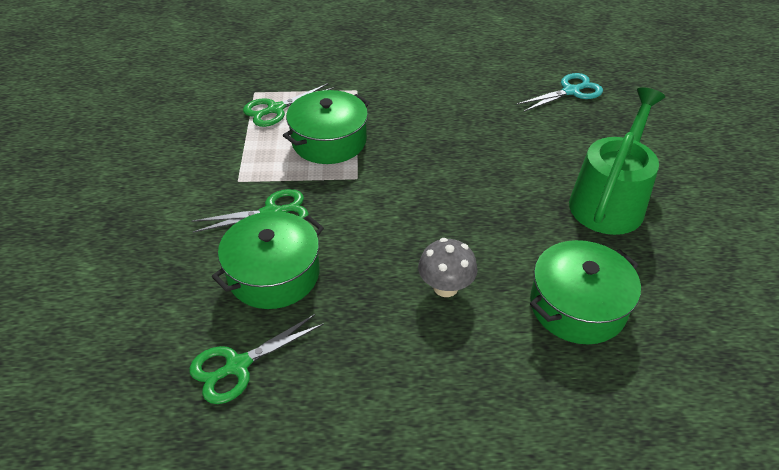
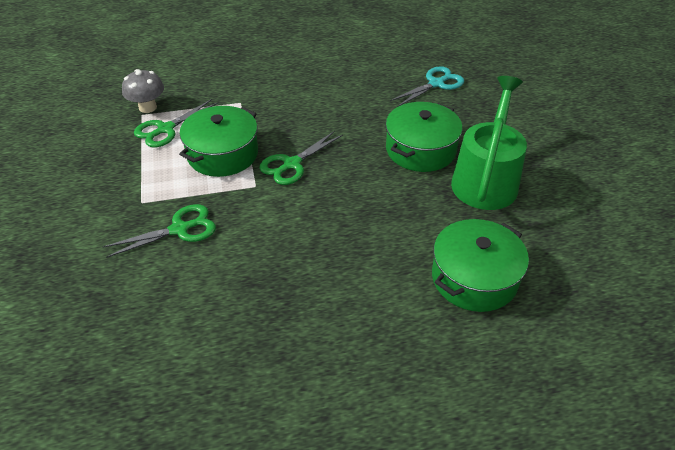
camera: 10 degrees left, 0 degrees up
(237, 366) = (173, 379): green scissors -> green scissors (292, 164)
(274, 274) = (193, 287): green pot -> green pot (420, 150)
(445, 287) = (355, 277): grey mushroom -> grey mushroom (147, 107)

